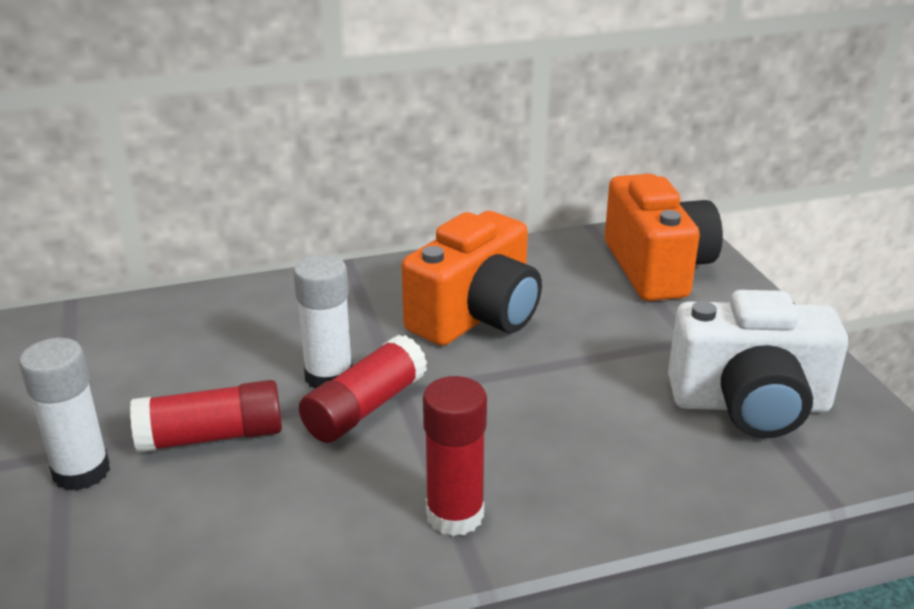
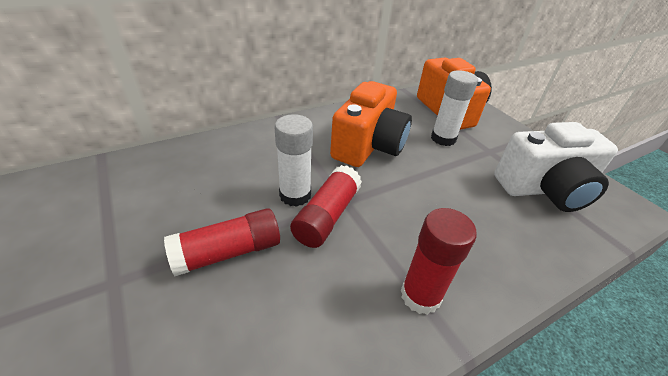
camera: 15 degrees left, 10 degrees up
(81, 472) = (131, 298): white glue stick -> white glue stick (443, 138)

